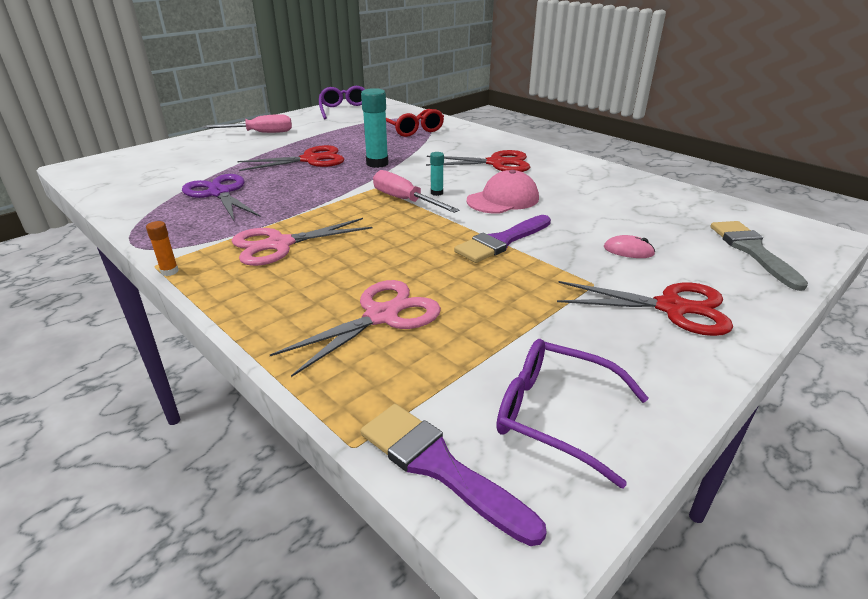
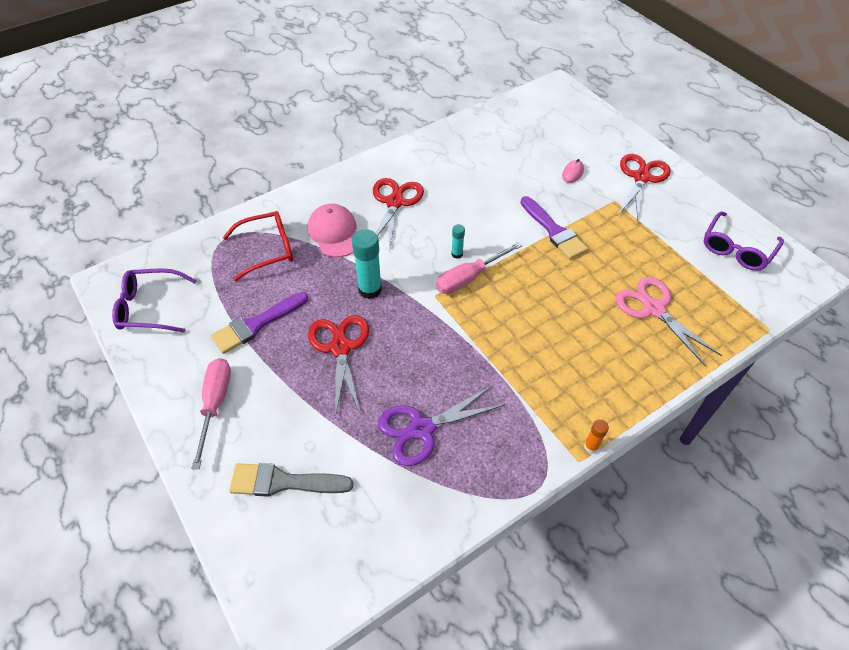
camera: 80 degrees left, 20 degrees up
(279, 244) = (547, 369): pink scissors -> none
(439, 466) = (777, 298): purple brush -> purple brush (256, 324)
(503, 199) = (479, 215): pink cap -> pink cap (334, 233)
(752, 251) = (576, 121): grey brush -> grey brush (283, 482)

